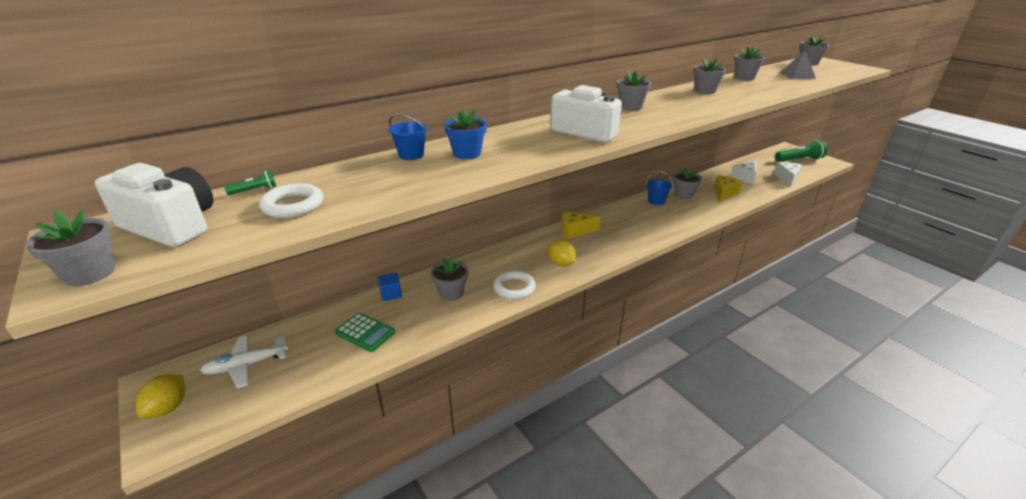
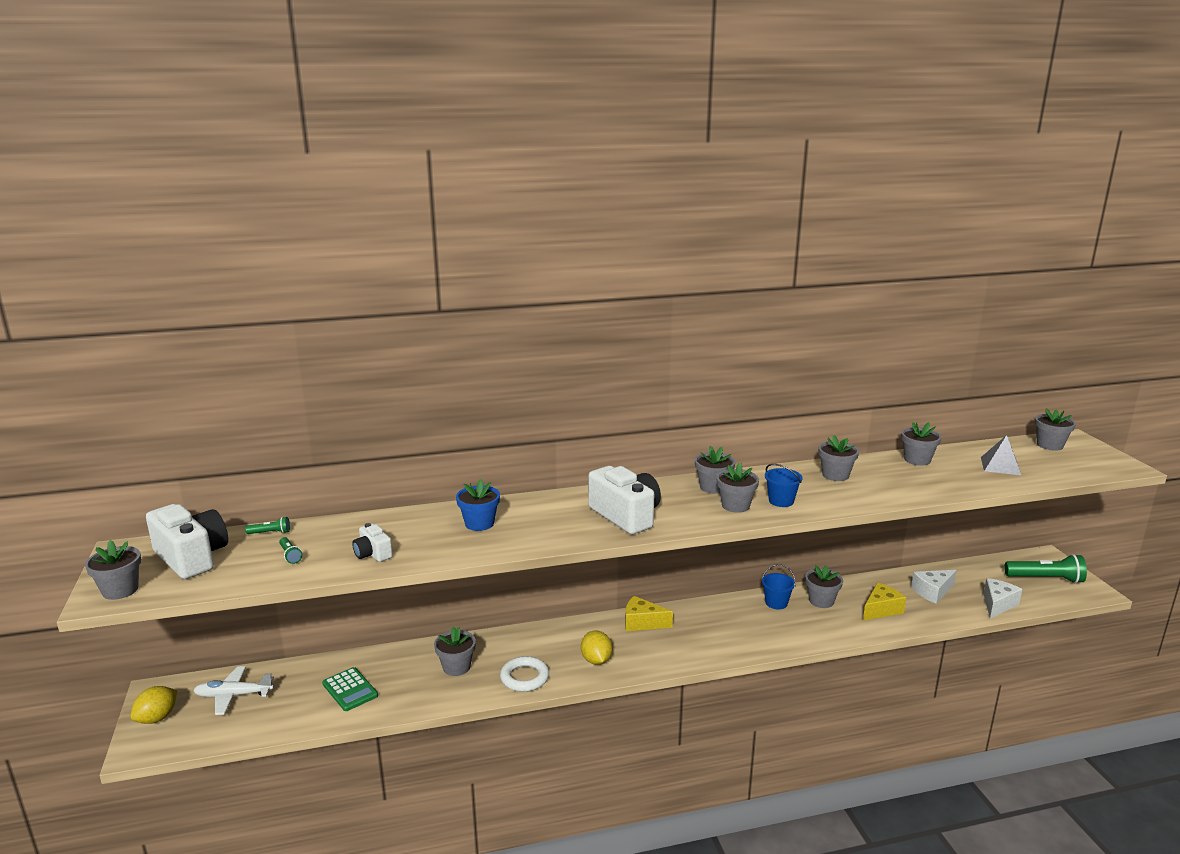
camera: 20 degrees right, 10 degrees down
(293, 205) = (290, 555): white ring -> green flashlight
(384, 190) = (373, 554): none -> white camera
(391, 294) = (396, 654): blue cube -> none
(411, 155) = (426, 516): blue bucket -> blue bucket (781, 501)
(661, 115) = (735, 505): none -> grey flower pot

